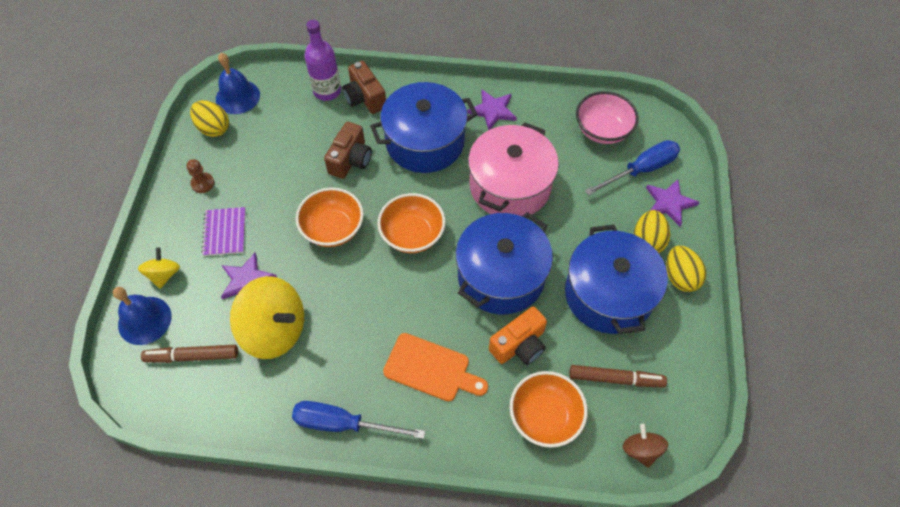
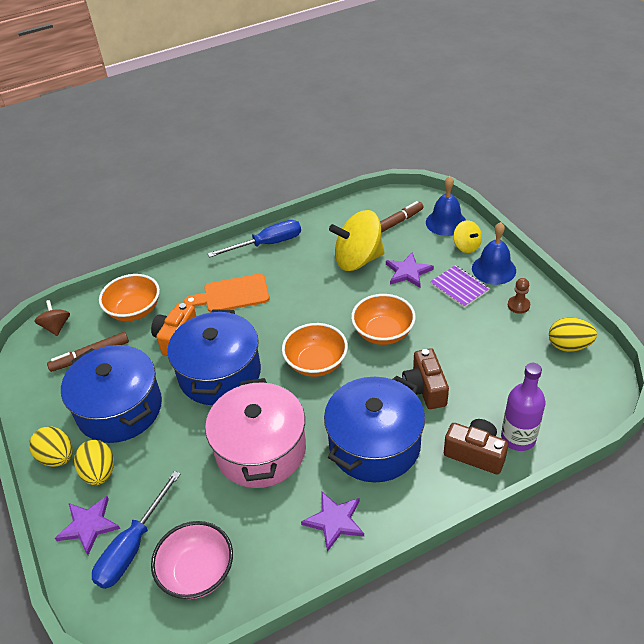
camera: 150 degrees right, 15 degrees down
(237, 97) = (588, 382): blue bell -> blue bell (493, 269)
(641, 450) = (56, 327): brown spinning top -> brown spinning top turned 150 degrees counterclockwise

